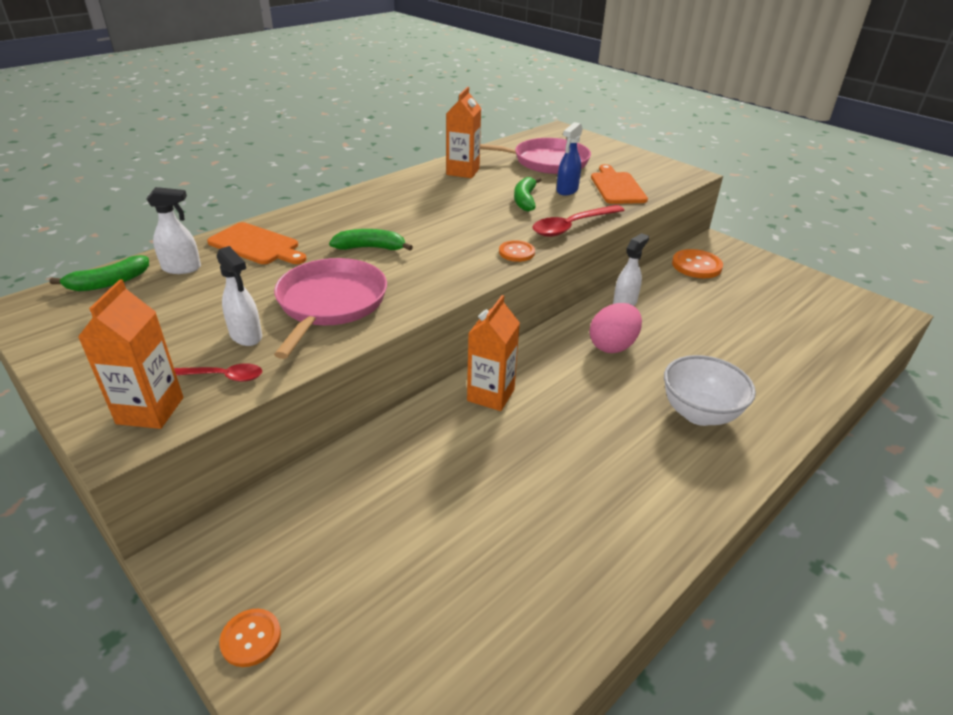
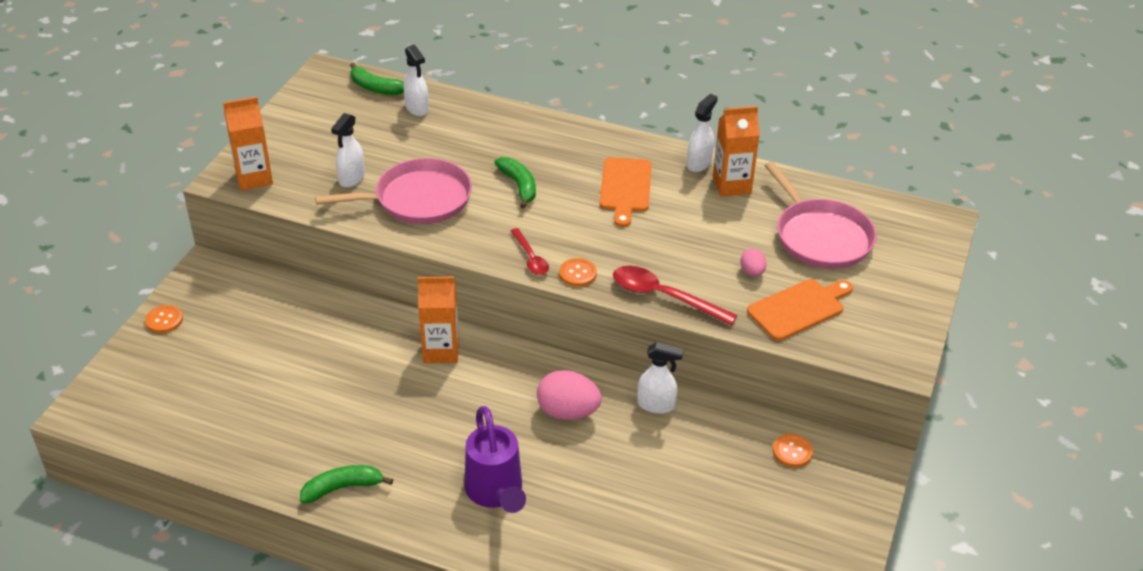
camera: 65 degrees right, 5 degrees up
(220, 376) = (301, 189): red spoon -> red spoon (530, 258)
(256, 245) = (477, 126): orange cutting board -> orange cutting board (625, 188)
(425, 175) = (699, 163): none -> white spray bottle
(525, 200) = (699, 248): green banana -> green banana (342, 488)
(567, 190) = (752, 272): blue spray bottle -> pink egg
(696, 265) = (792, 452): orange button -> orange button, size x0.62
(699, 413) = (496, 494): white bowl -> purple watering can

